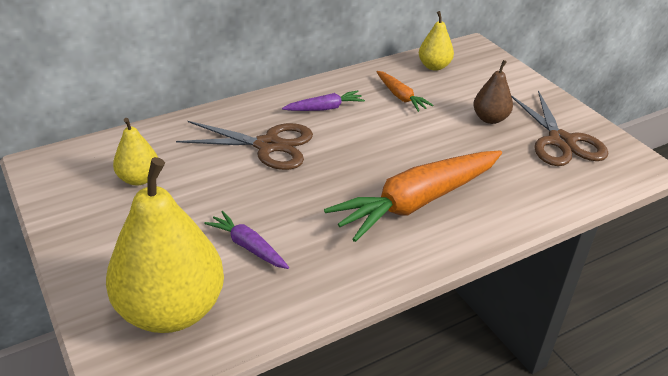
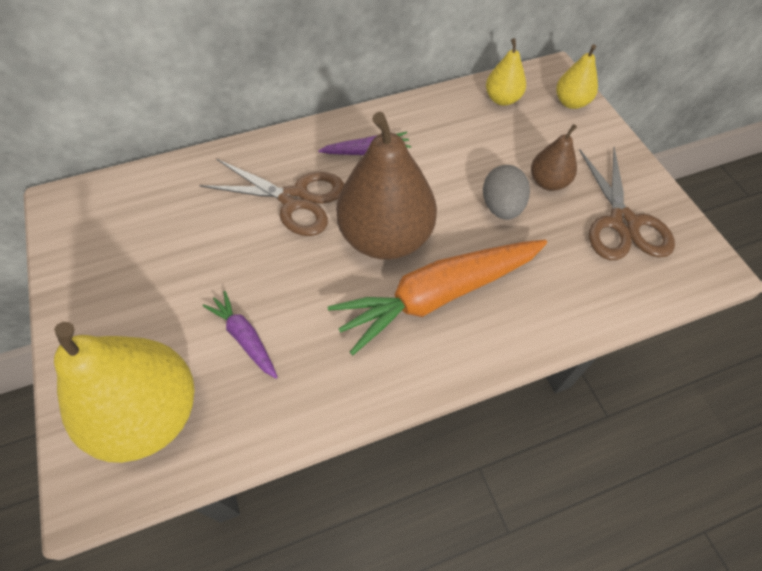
camera: 10 degrees right, 20 degrees up
(139, 179) = (153, 233): yellow pear -> yellow pear (571, 102)
(358, 166) = (385, 237): none -> brown pear
(400, 96) = (454, 141): orange carrot -> none
(455, 138) = (501, 207): none -> grey egg

